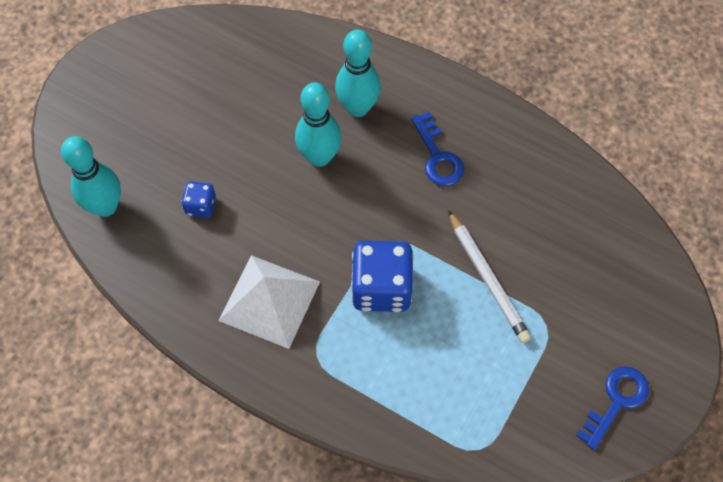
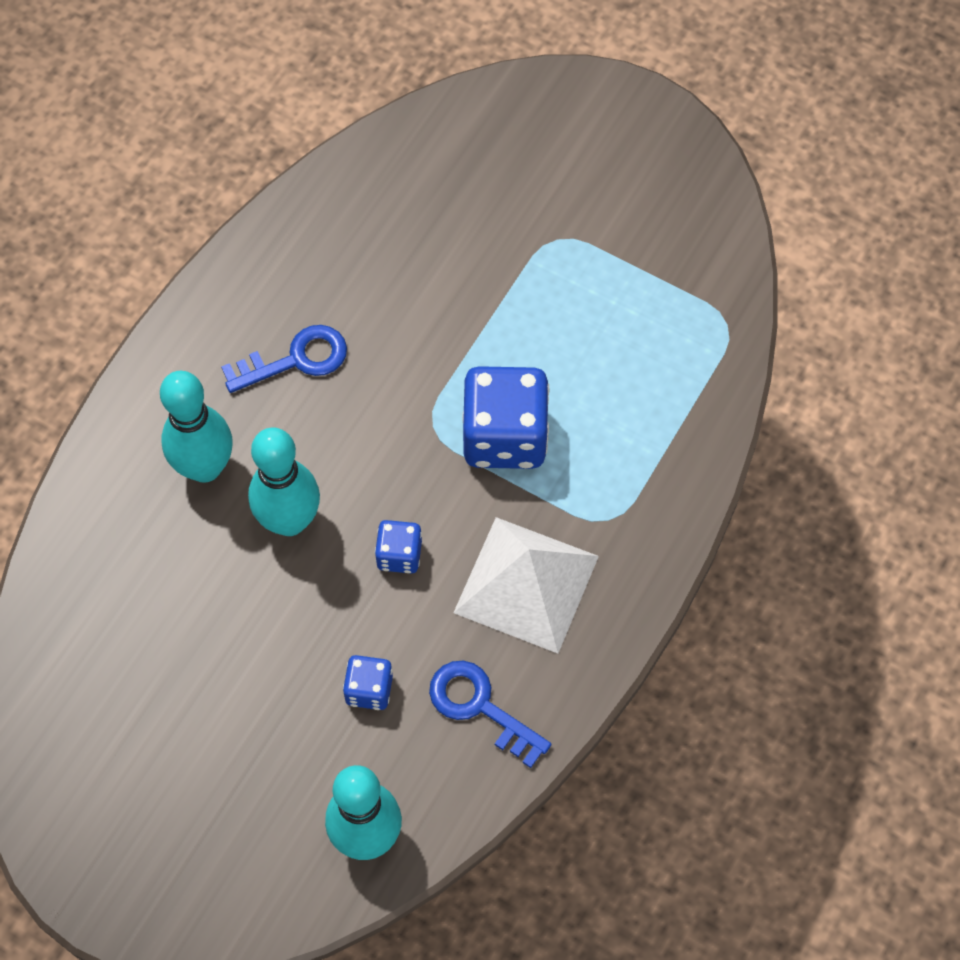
camera: 90 degrees left, 0 degrees up
(293, 222) = (399, 555): none -> blue dice
(487, 279) = (492, 304): white pencil -> none
(616, 401) = (657, 170): blue key -> blue key (480, 707)

